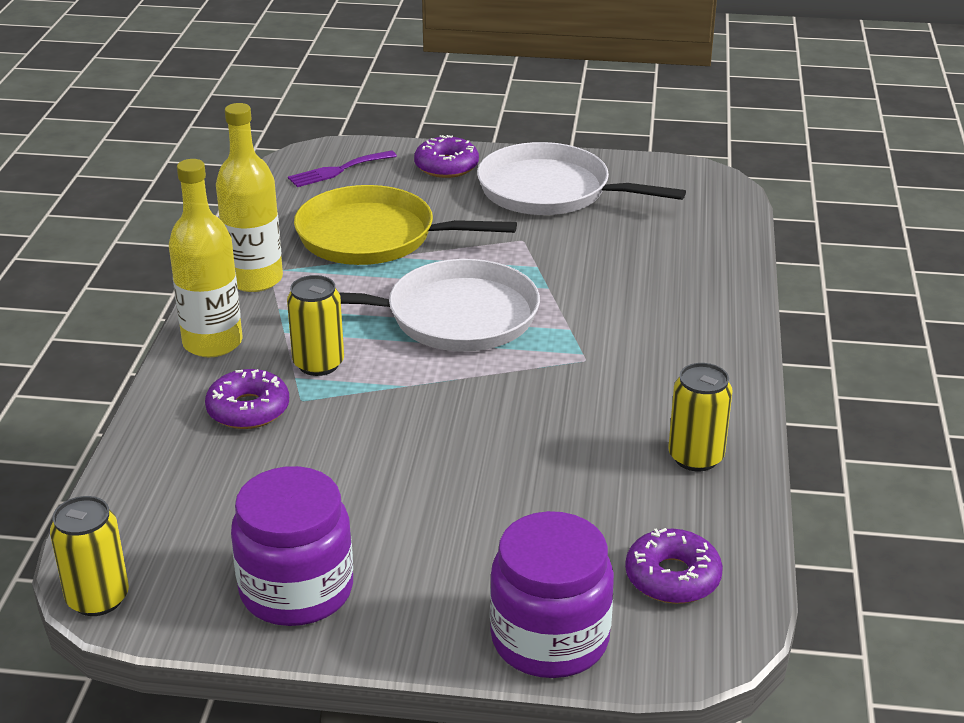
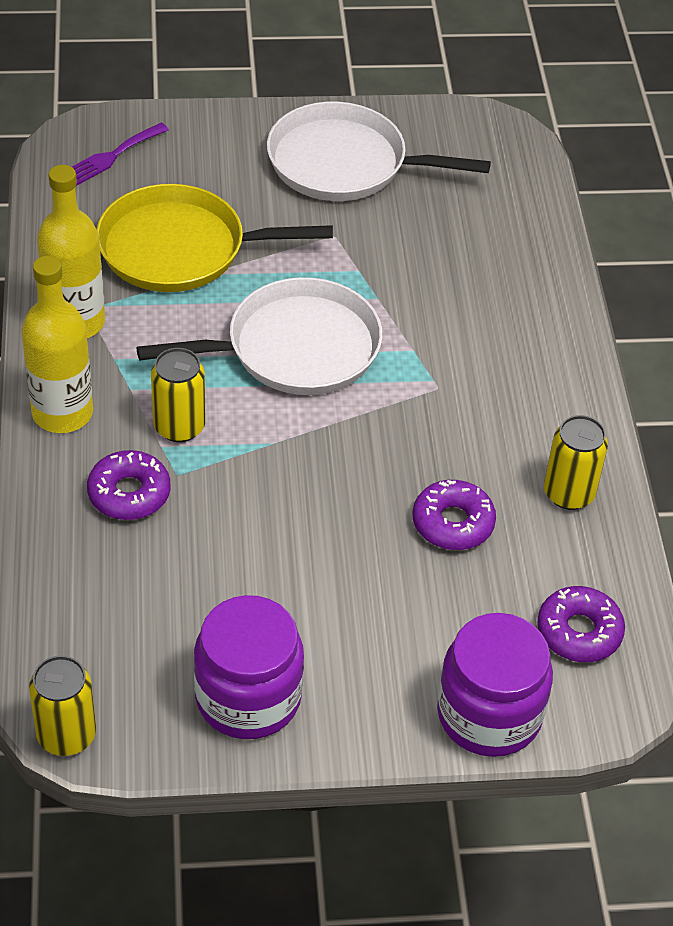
camera: 15 degrees left, 15 degrees up
(446, 166) = (225, 138): purple donut -> purple donut (453, 523)

